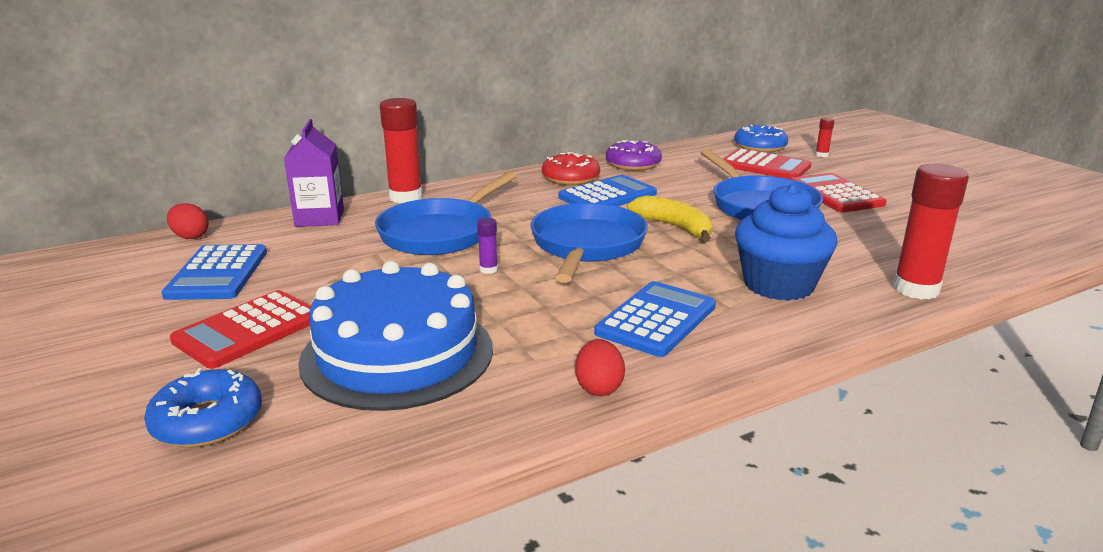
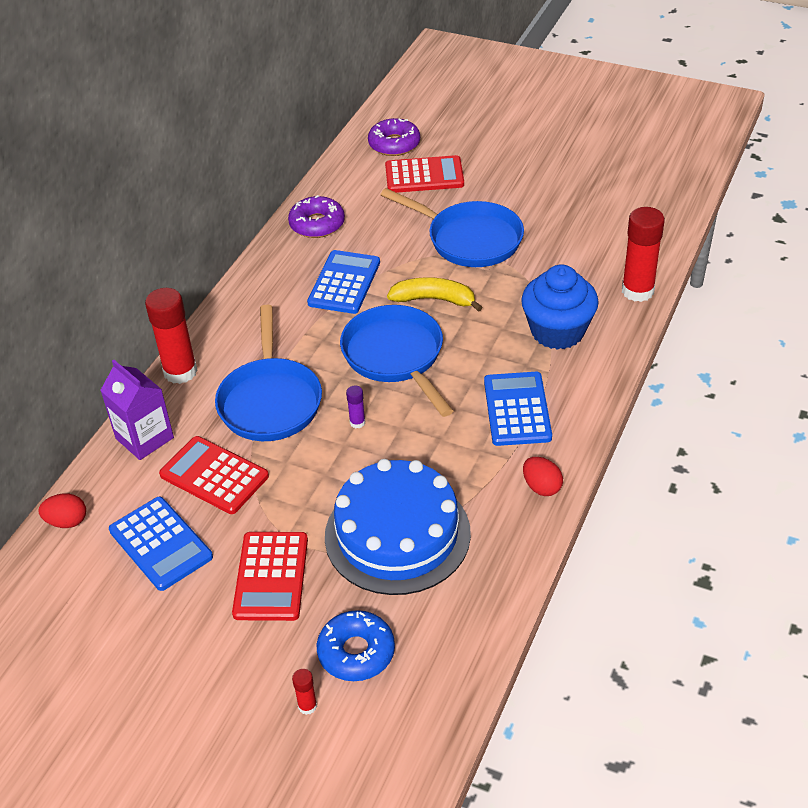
camera: 35 degrees left, 20 degrees up
(570, 178) = (287, 272): red donut -> none
(760, 147) = (394, 144): blue donut -> purple donut
(821, 155) = (453, 136): red glue stick -> red glue stick (307, 706)
(835, 194) = (508, 194): red calculator -> red calculator (214, 475)

